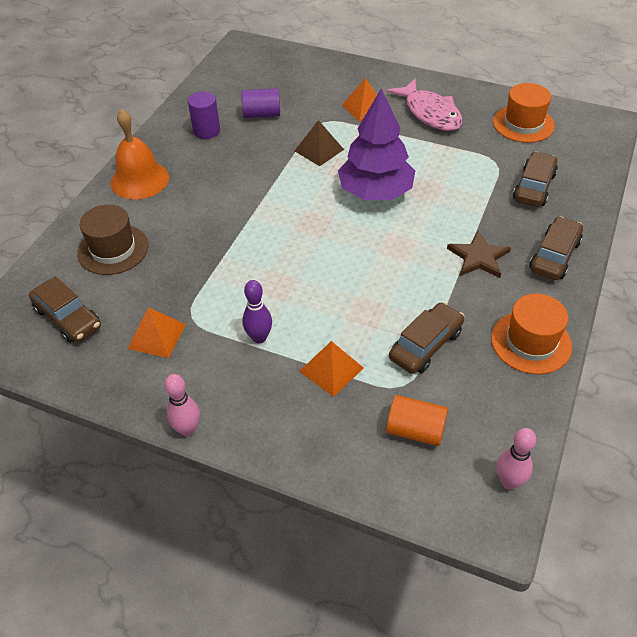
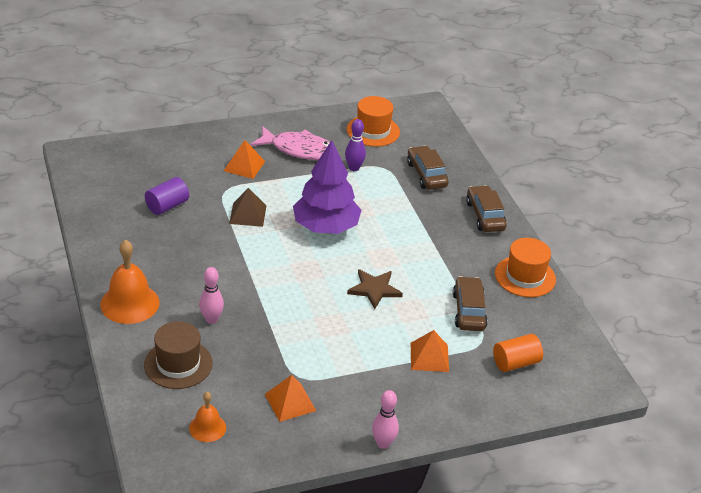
camera: 45 degrees left, 10 degrees down
(68, 318) = (207, 427): brown car -> orange bell
(206, 131) = (136, 239): purple cylinder -> none
(259, 337) = (361, 364): purple bowling pin -> purple bowling pin (354, 168)
(478, 257) = (441, 239): brown star -> brown star (374, 289)
(509, 482) = (591, 360): pink bowling pin -> pink bowling pin (211, 319)

